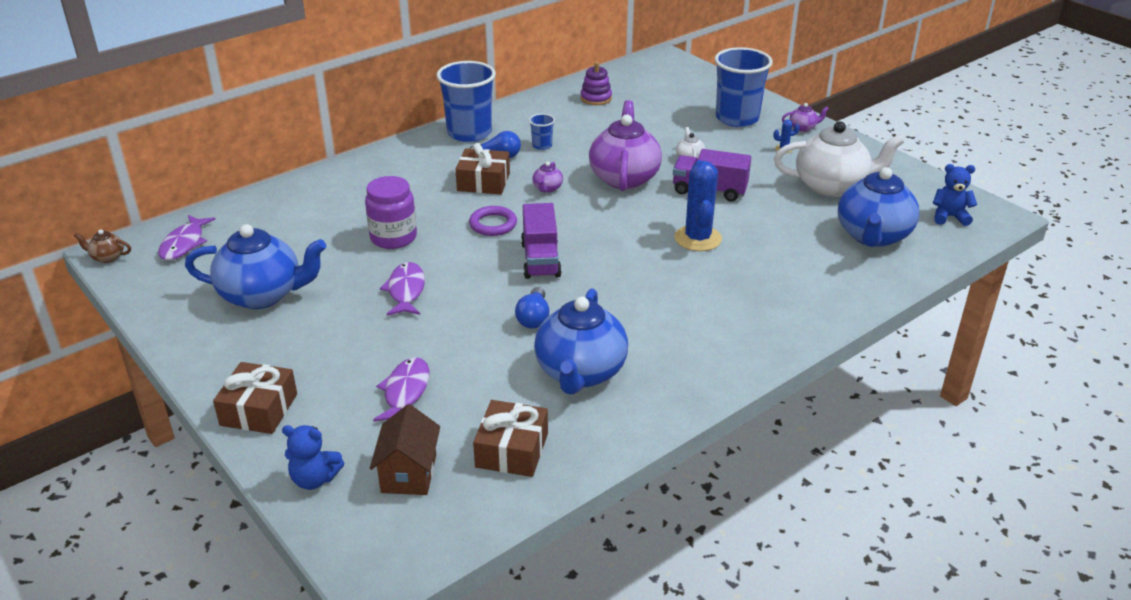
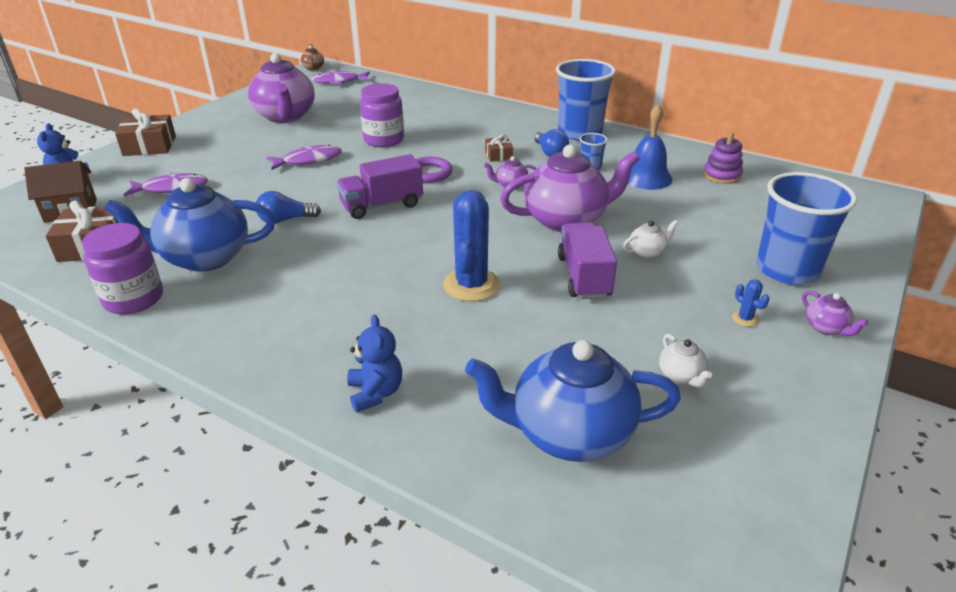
camera: 70 degrees right, 0 degrees up
(262, 295) = (285, 116): blue teapot -> purple teapot
(483, 182) = (498, 155): brown gift -> brown gift, size x0.55
(578, 127) = (646, 177): none -> blue bell
(634, 419) = (134, 299): none -> purple jar
(697, 238) = (471, 285): blue cactus -> blue cactus turned 60 degrees counterclockwise
(832, 186) = (681, 376): white teapot -> white teapot, size x0.42
(949, 217) = (694, 525): blue teddy bear -> blue teddy bear (375, 393)

